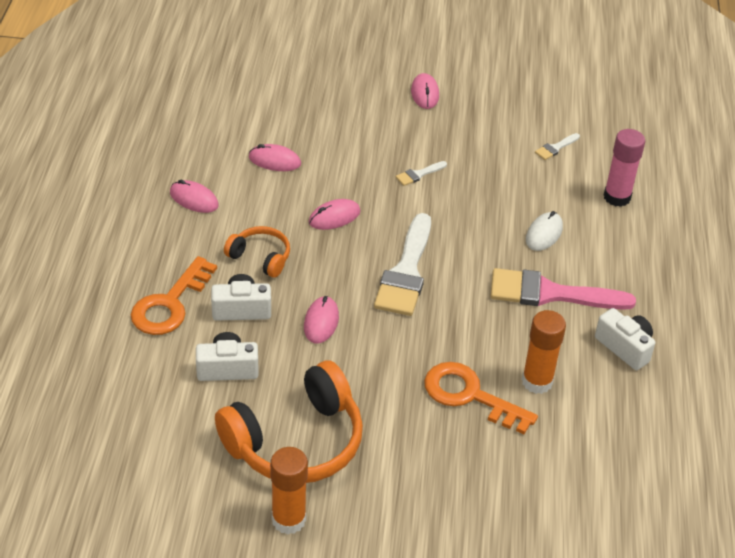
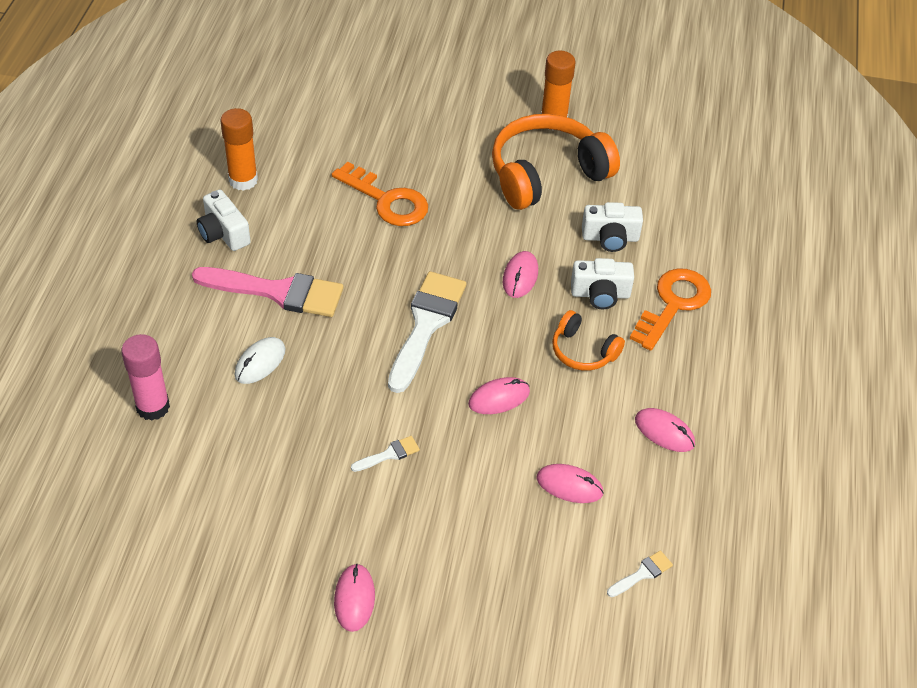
camera: 175 degrees left, 5 degrees up
(537, 381) = (321, 208): orange glue stick -> orange glue stick (243, 180)
(555, 148) = (200, 488): white brush -> white brush (642, 573)

